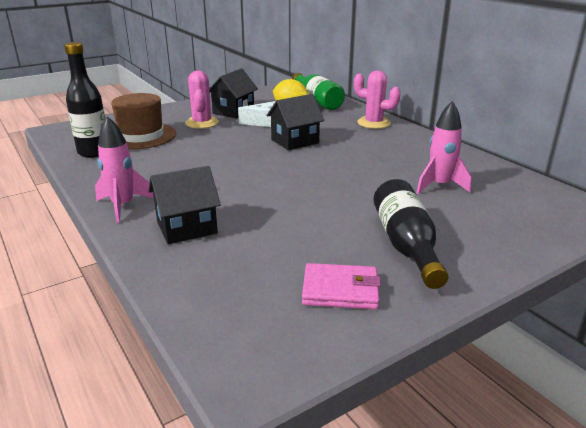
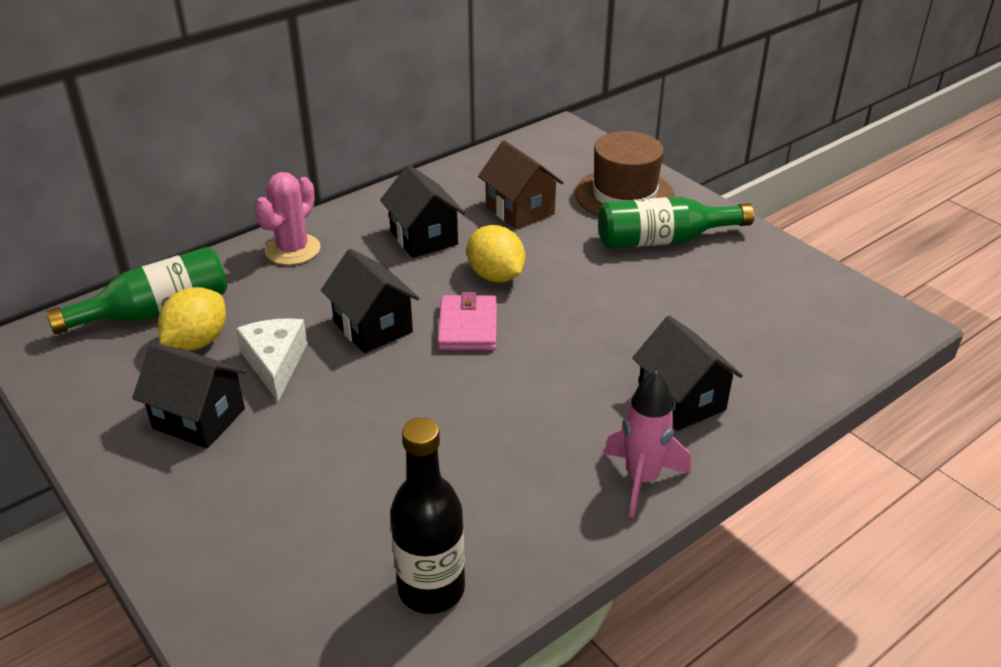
camera: 95 degrees left, 10 degrees up
(141, 136) = (339, 536): brown hat -> brown hat (624, 195)
(202, 123) = (266, 455): pink cactus -> none
(340, 290) = (758, 280): pink wallet -> pink wallet (468, 327)
(347, 174) = (496, 276): none -> yellow lemon
(392, 154) = (424, 238): none -> black house
(406, 245) = (663, 240): black bottle -> green bottle
(439, 186) = (520, 210): pink rocket -> brown house

